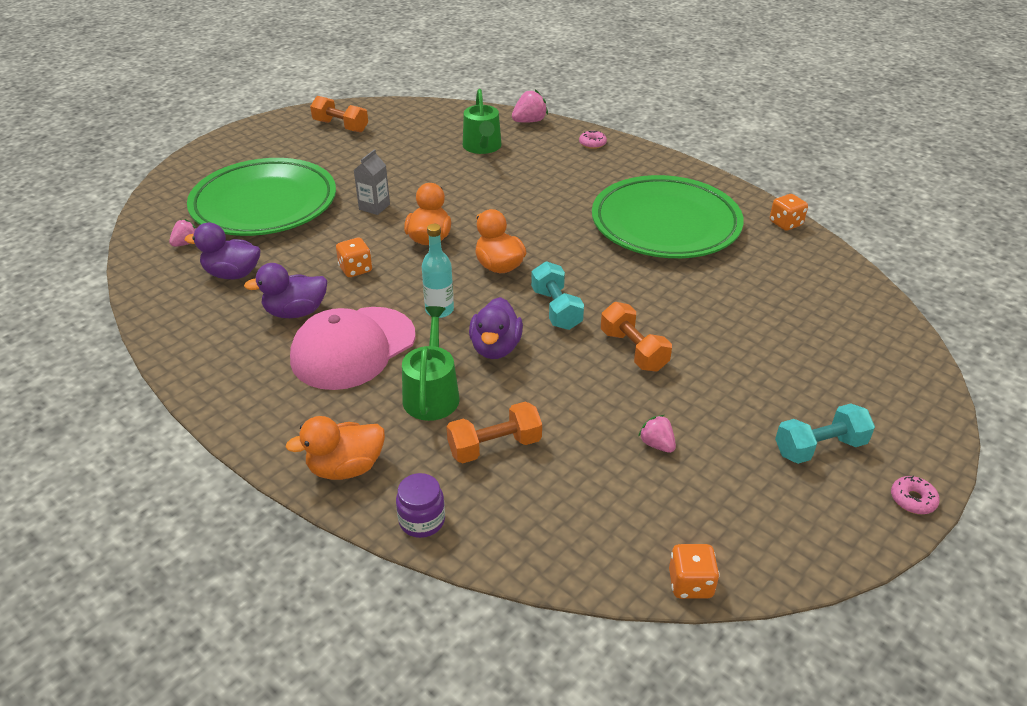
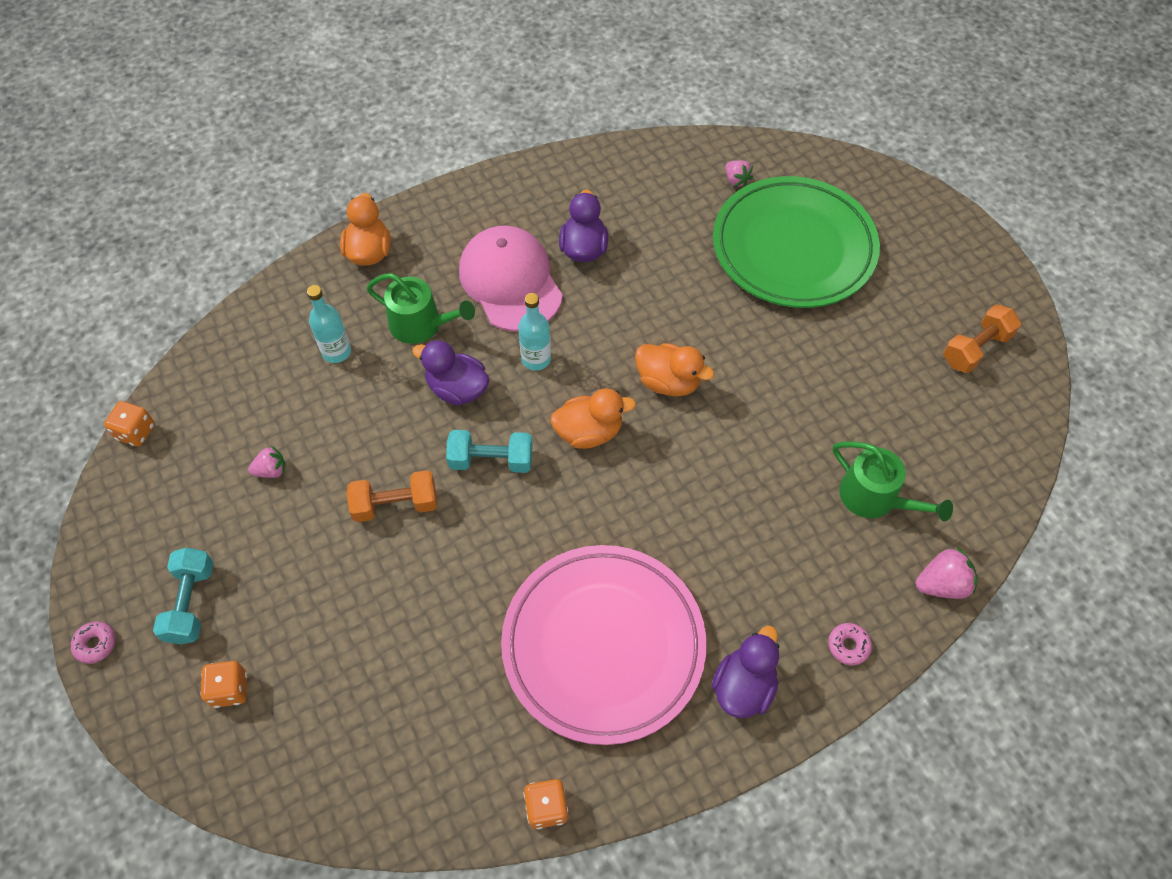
camera: 110 degrees right, 20 degrees up
(232, 274) = (666, 210): purple duck -> purple duck (743, 686)
(355, 269) = (635, 305): orange dice -> orange dice (230, 689)
(374, 207) = (754, 345): grey carton -> none
(422, 520) = (291, 287): purple jar -> none
(482, 147) = (874, 497): green watering can -> green watering can turned 150 degrees counterclockwise
(494, 446) = (336, 352): orange dumbbell -> turquoise bottle
(529, 121) = (941, 584): pink strawberry -> pink strawberry turned 90 degrees counterclockwise
(665, 224) = (603, 645): green plate -> pink plate

